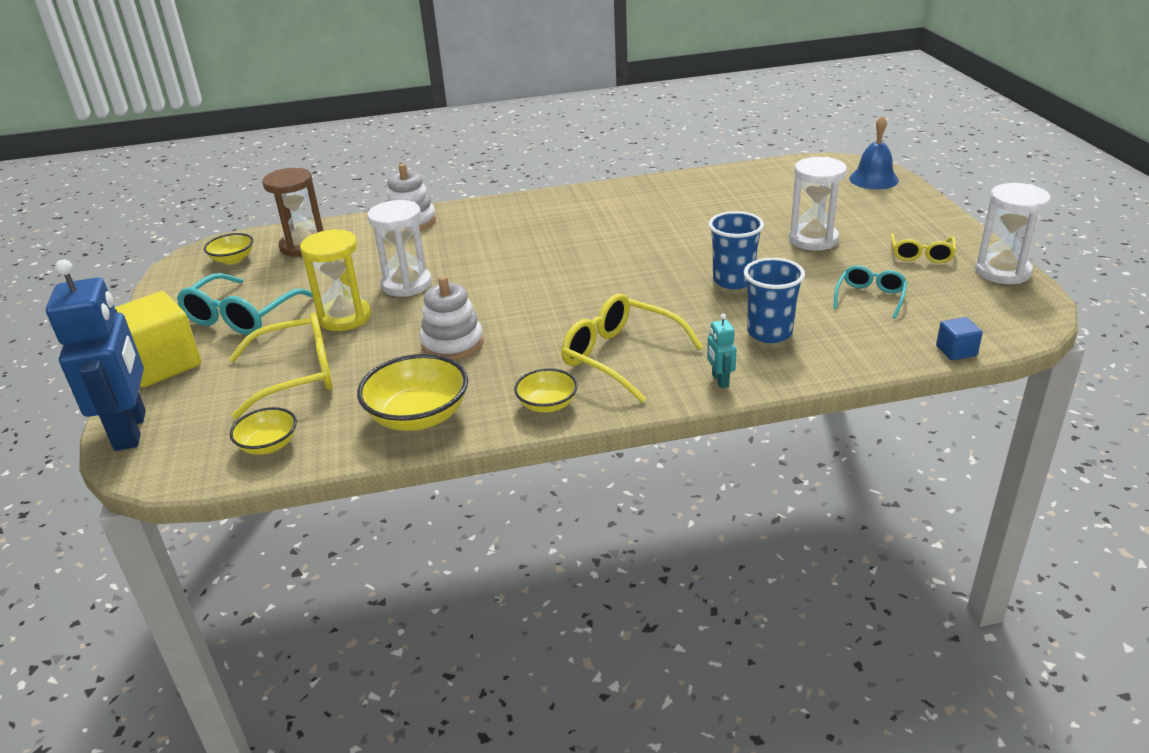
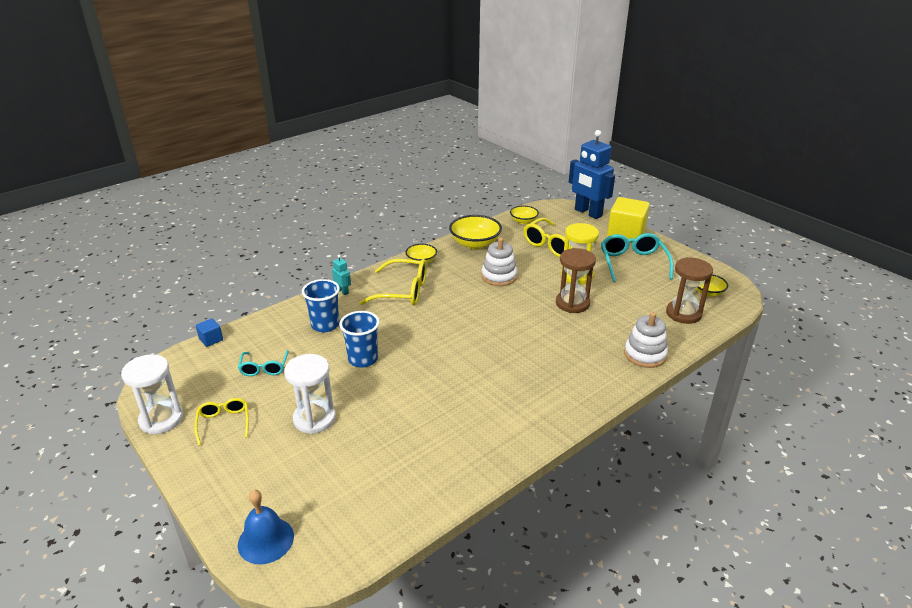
camera: 150 degrees right, 0 degrees up
(406, 284) = (572, 303): white hourglass -> brown hourglass

